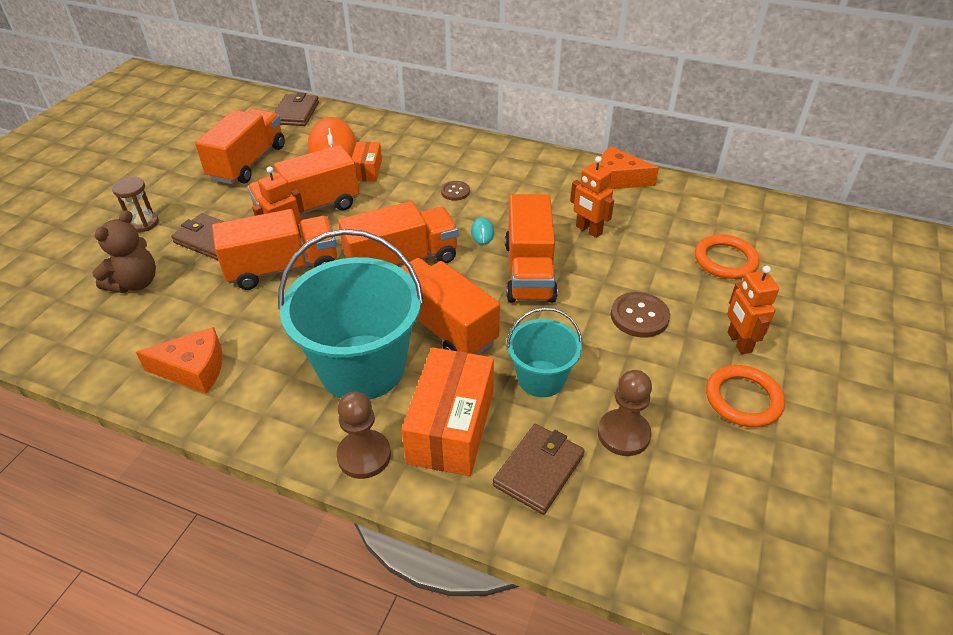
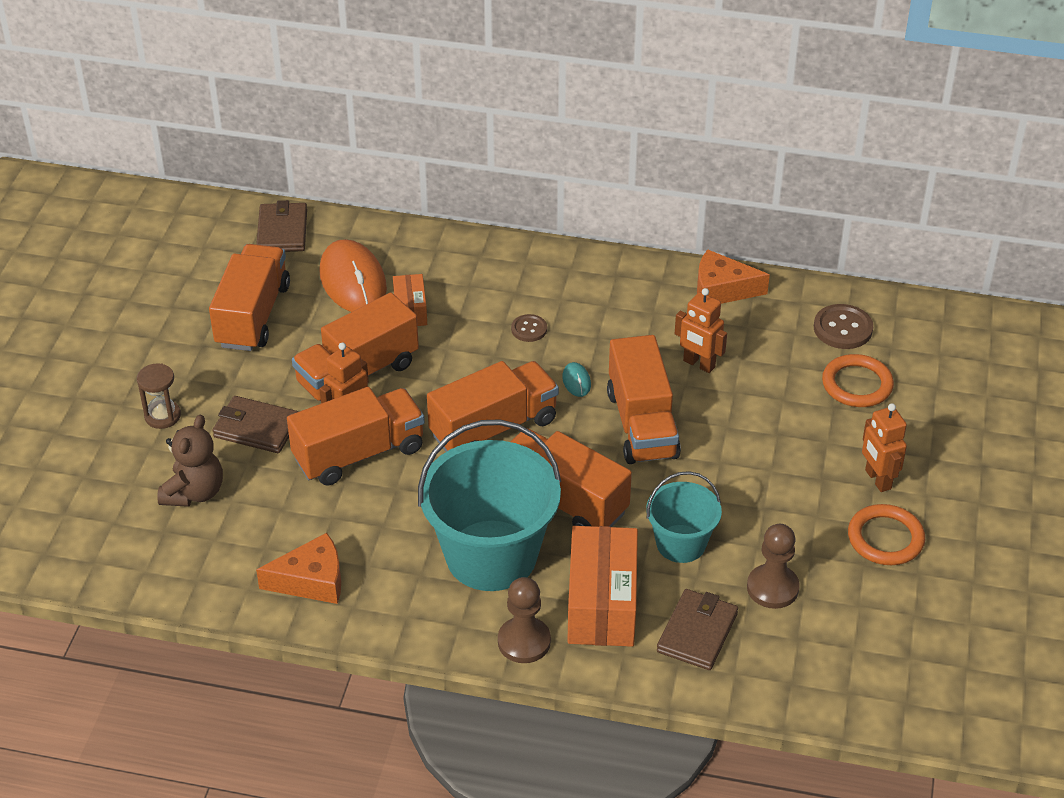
camera: 10 degrees left, 0 degrees up
(639, 316) = (771, 463): brown button -> brown button (843, 328)

